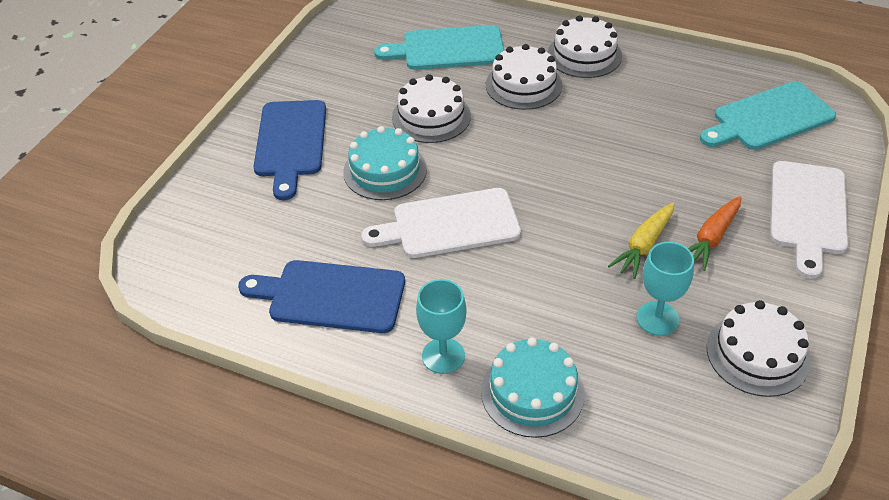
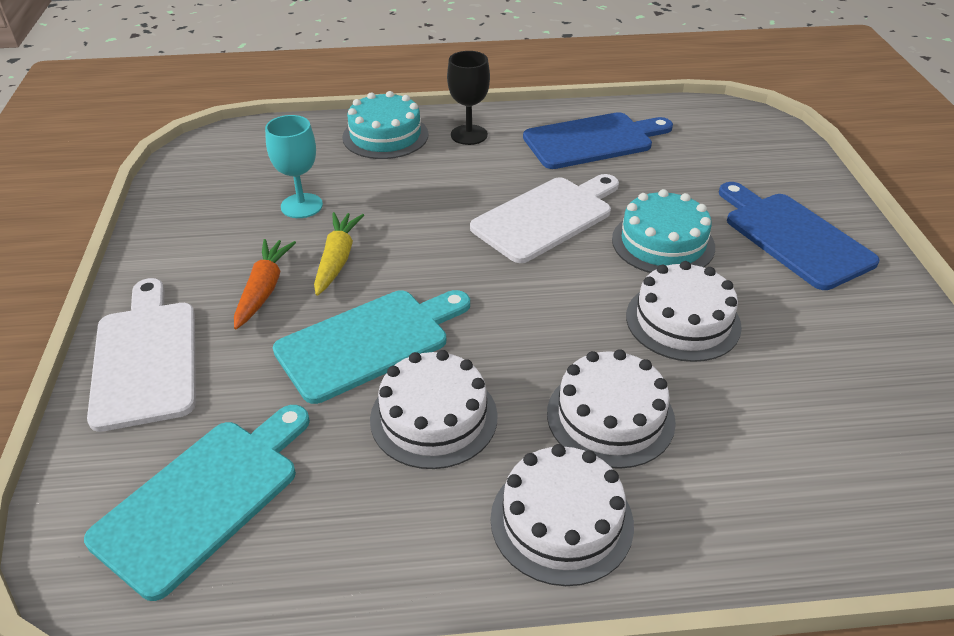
camera: 150 degrees right, 5 degrees down
(443, 356) = (469, 135): turquoise goblet -> black goblet
(448, 49) = (779, 442): turquoise cutting board -> turquoise cutting board (368, 342)
(758, 354) = (202, 208): white cake -> white cake (433, 417)

